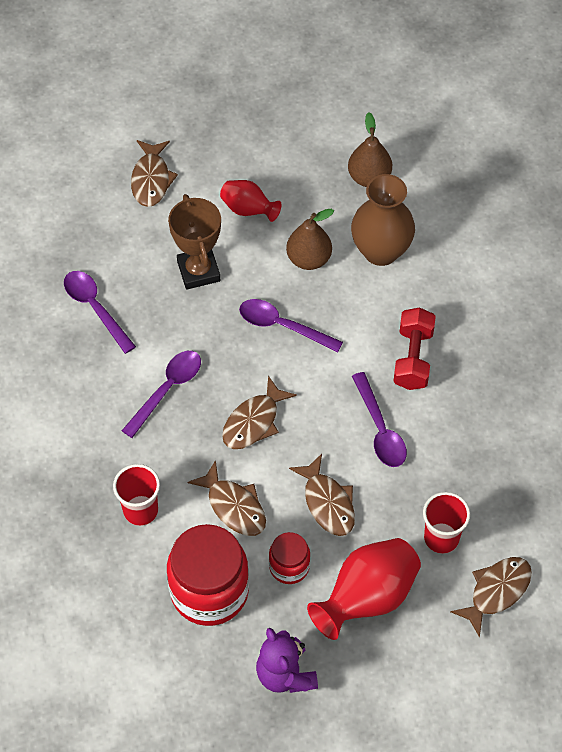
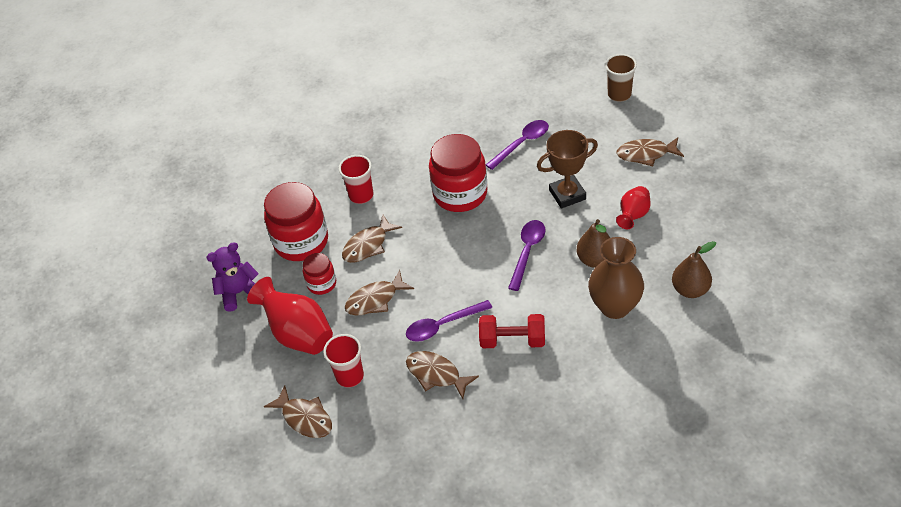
camera: 90 degrees right, 10 degrees down
(36, 188) = (619, 94): none -> brown cup
(167, 389) = (460, 194): purple spoon -> red jar
(254, 422) = (439, 246): brown fish -> brown fish (436, 374)

